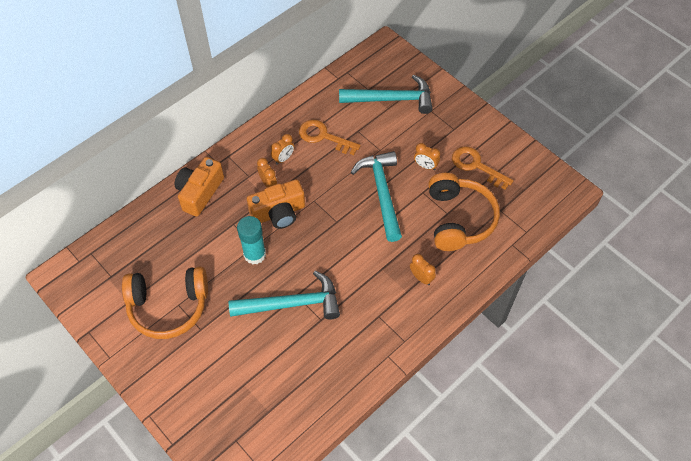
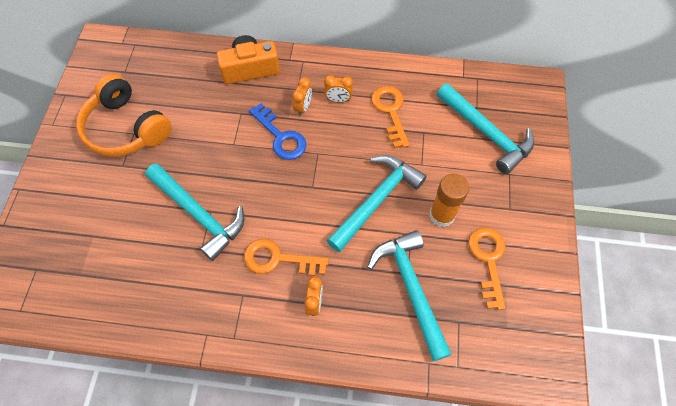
camera: 50 degrees right, 5 degrees up
(254, 254) = (224, 150): turquoise glue stick -> none
(278, 213) = (281, 137): orange camera -> blue key
(372, 278) = (278, 259): none -> orange key
(425, 166) = (442, 215): orange clock -> orange glue stick
(459, 219) = (411, 289): orange headphones -> turquoise hammer

